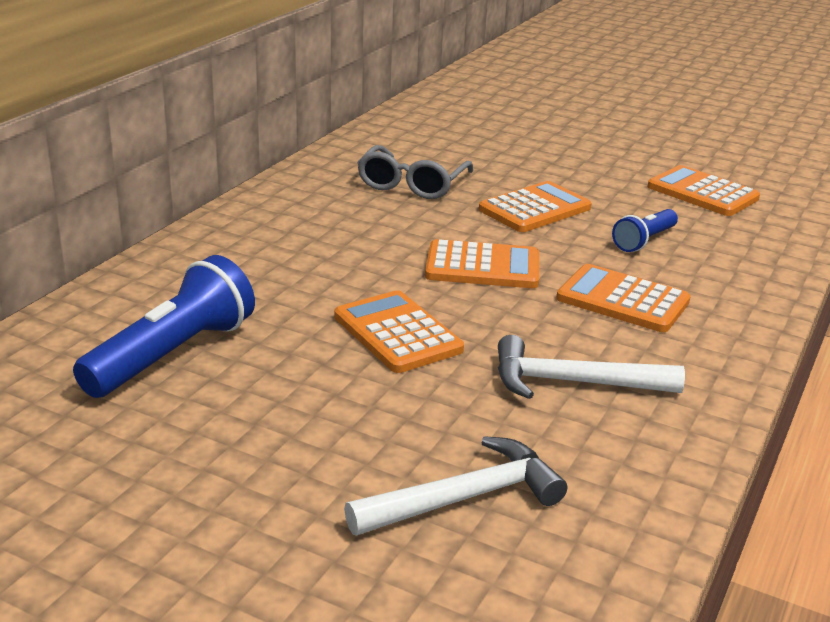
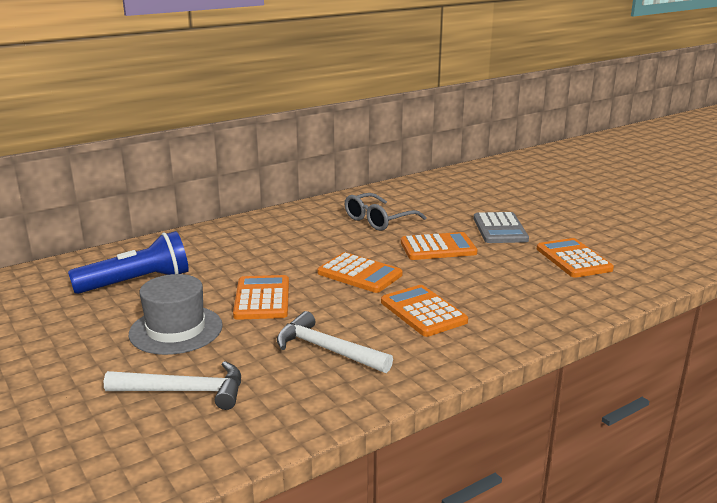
camera: 30 degrees right, 5 degrees down
(333, 412) = (176, 330): none -> grey hat
(576, 169) = (500, 229): none -> grey calculator
(644, 241) = (487, 280): blue flashlight -> none

